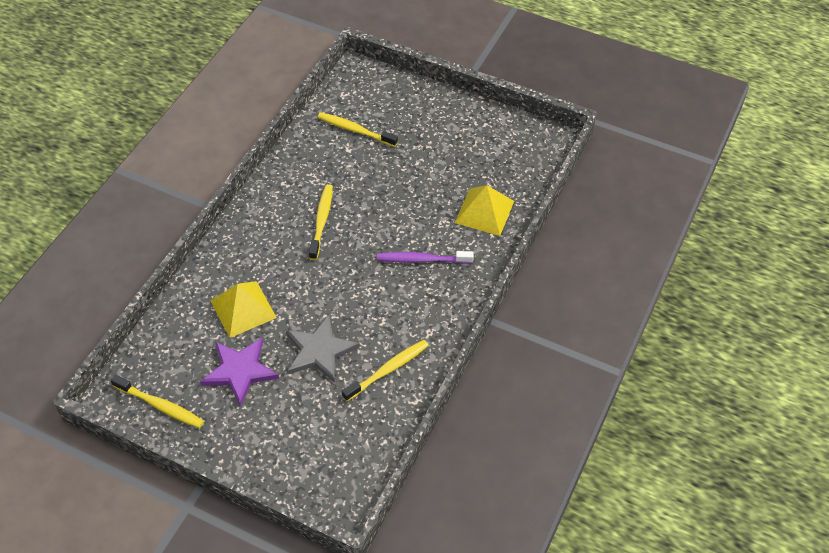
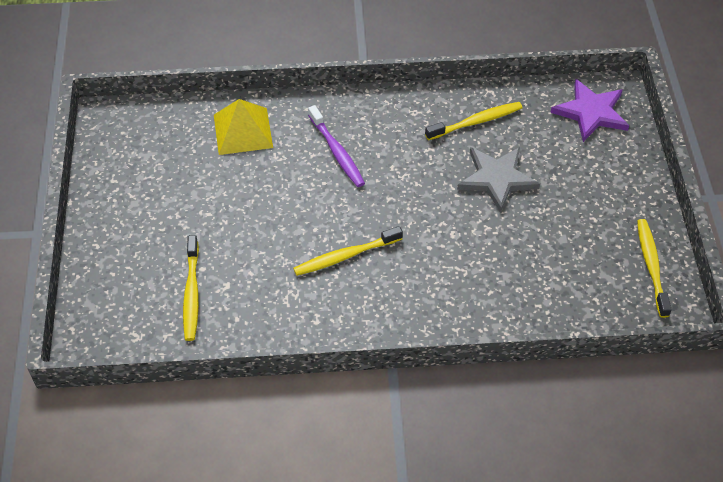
camera: 120 degrees left, 0 degrees up
(239, 371) = (566, 226): purple star -> purple star (591, 112)
(243, 309) = (501, 263): yellow pyramid -> none
(388, 370) = (476, 122): yellow toothbrush -> yellow toothbrush turned 135 degrees clockwise

